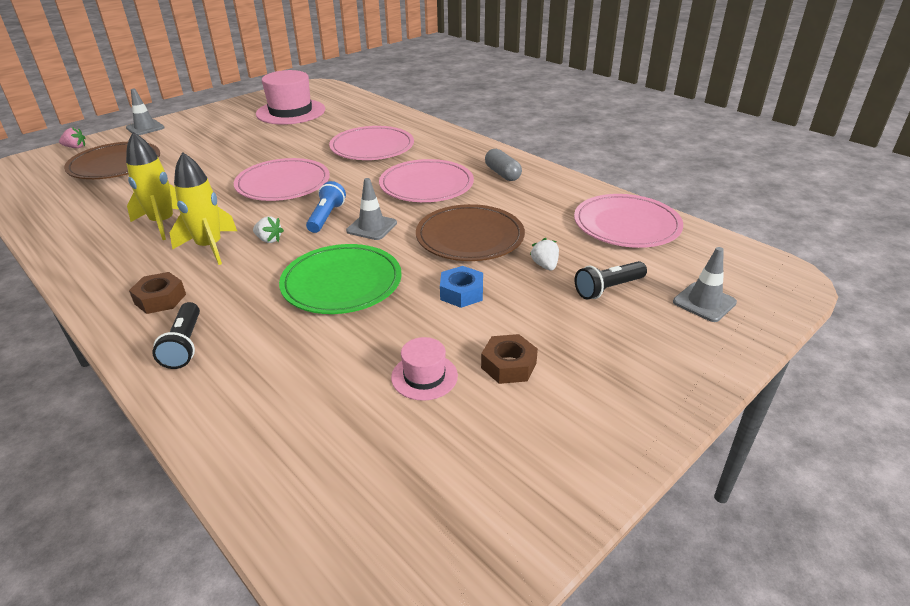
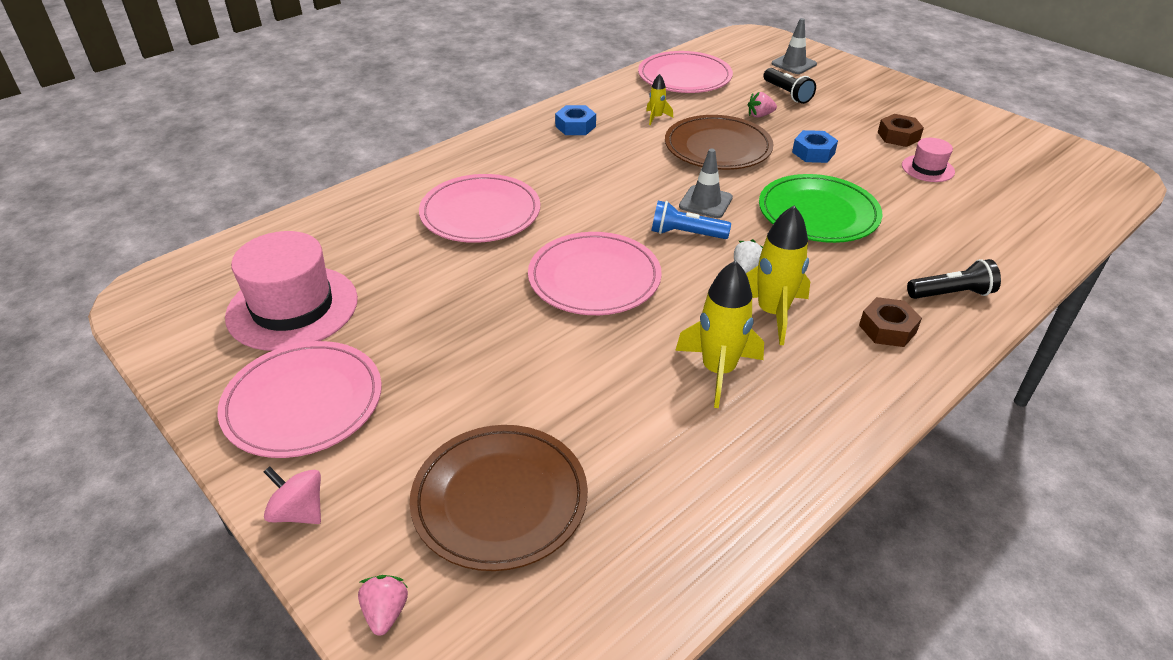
camera: 90 degrees left, 5 degrees up
(145, 128) = (299, 512): grey traffic cone -> pink spinning top
(426, 185) = (602, 171): pink plate -> pink plate (303, 403)
(502, 174) = (575, 126): grey capsule -> blue nut
(526, 208) = (656, 117): none -> yellow rocket
(545, 265) = (760, 115): white strawberry -> pink strawberry

